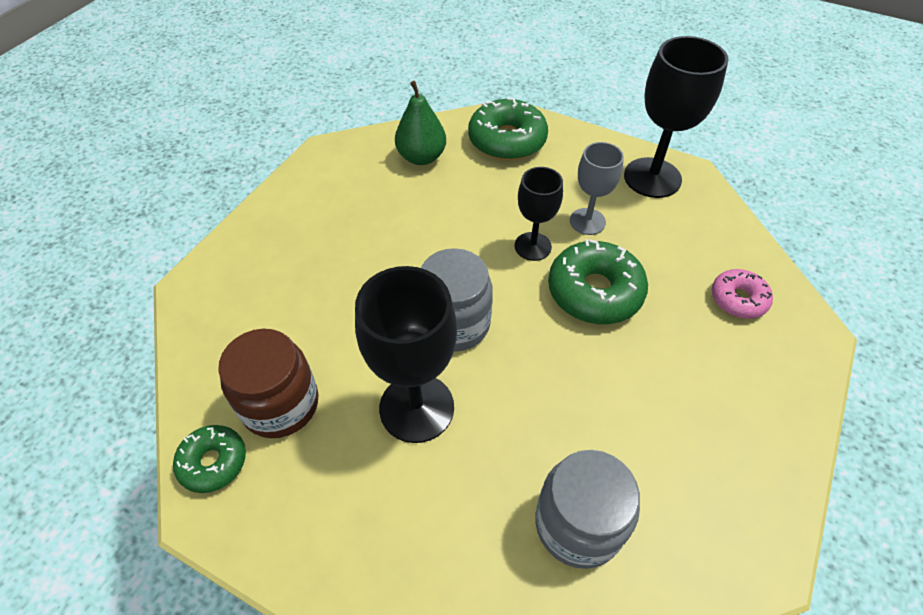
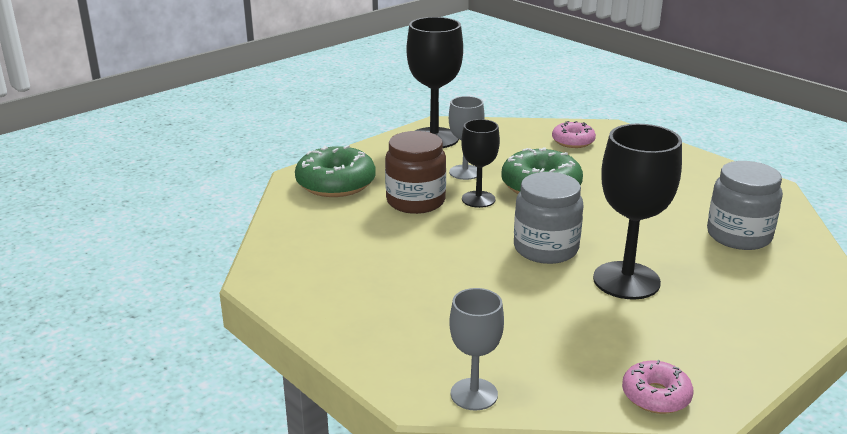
camera: 70 degrees left, 25 degrees down
(197, 322) = (474, 394): none -> grey goblet
(213, 462) = (656, 396): green donut -> pink donut
(280, 404) = (601, 350): brown jar -> brown jar (415, 201)
(421, 157) = (322, 228): green pear -> none

